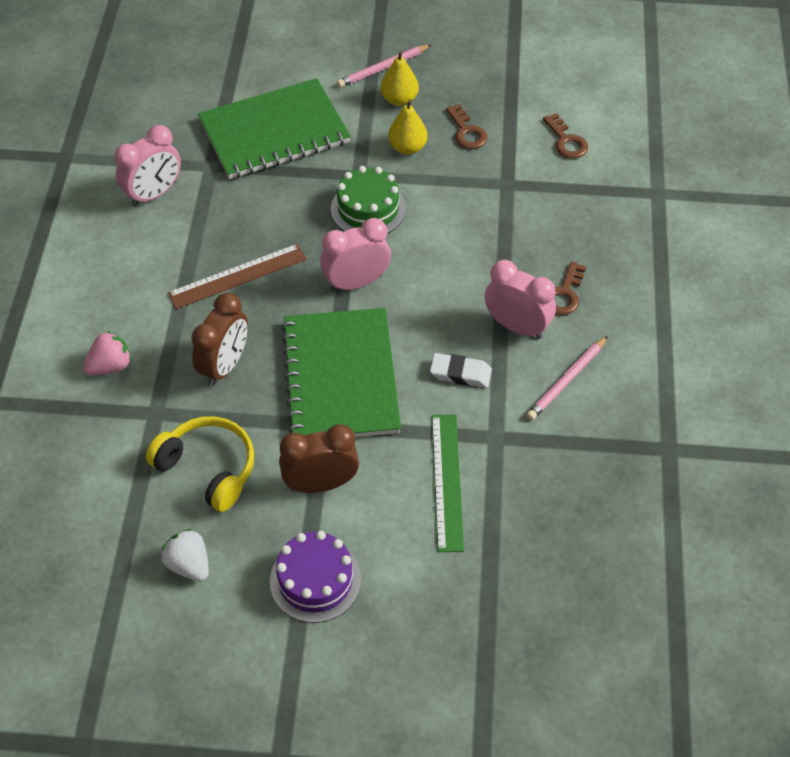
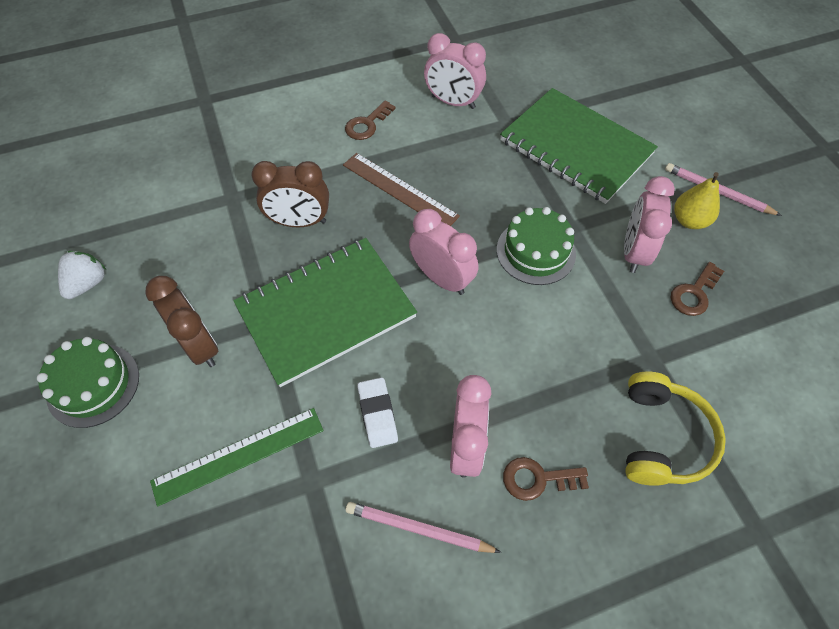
camera: 65 degrees right, 5 degrees up
(110, 366) = (266, 151): pink strawberry -> none
(208, 468) = (188, 255): yellow headphones -> yellow headphones (661, 437)
(315, 580) = (93, 385): purple cake -> green cake
(407, 148) = (634, 252): yellow pear -> pink clock
(566, 141) = (758, 395): brown key -> brown key (367, 124)

